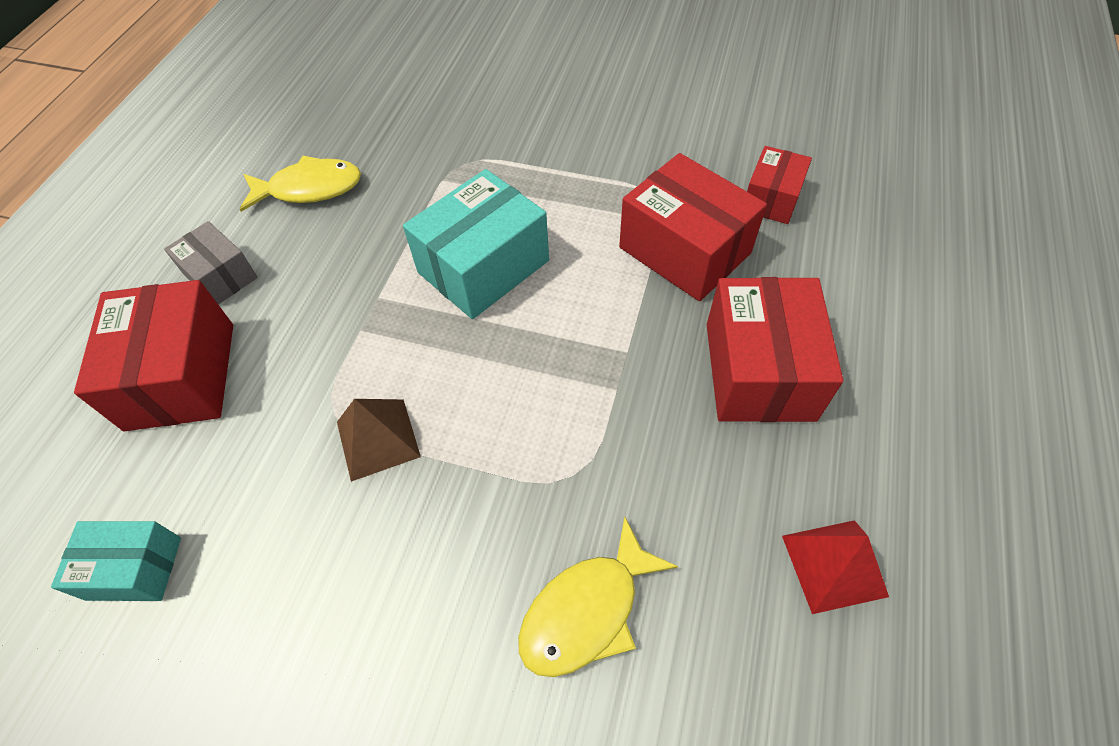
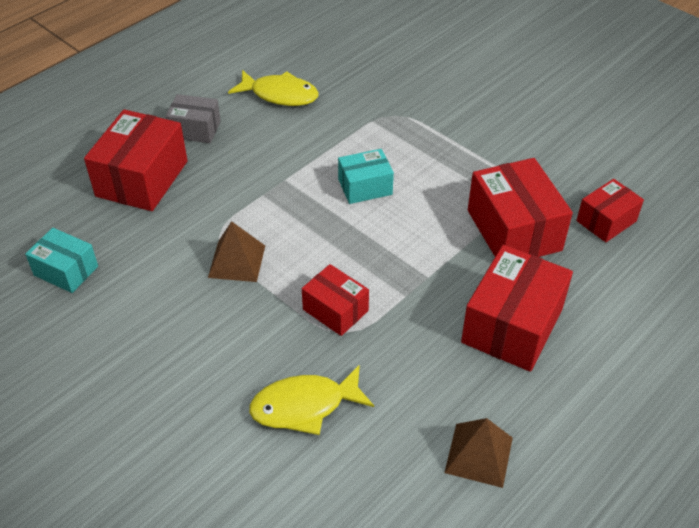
camera: 25 degrees right, 10 degrees down
(221, 276) = (195, 129): grey box -> grey box turned 60 degrees counterclockwise
(483, 267) = (365, 187): turquoise box -> turquoise box, size x0.58
(545, 449) = (335, 310): none -> red box
(834, 565) = (479, 455): red pyramid -> brown pyramid

